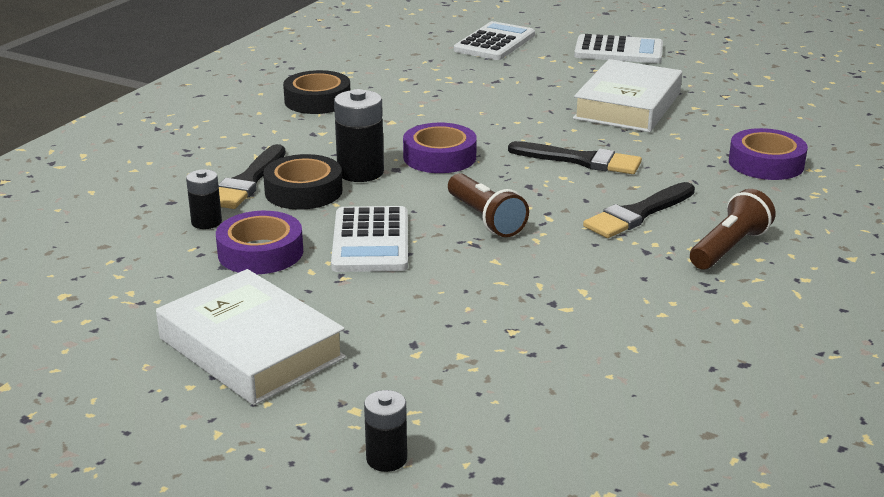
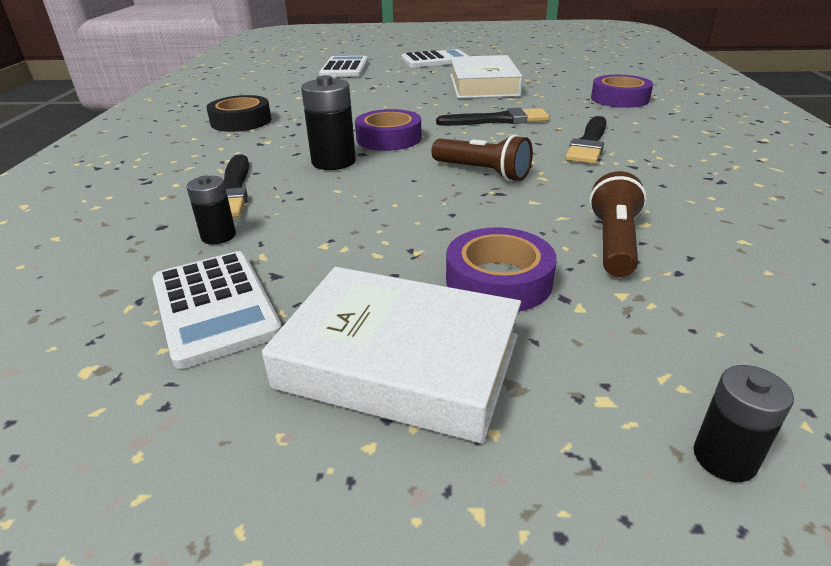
camera: 25 degrees left, 5 degrees up
(260, 252) = (305, 250): purple tape -> purple tape (498, 280)
(303, 191) = (296, 187): black tape -> none
(371, 241) = (405, 212): white calculator -> white calculator (215, 307)
(729, 248) = (683, 151): brown flashlight -> brown flashlight (613, 242)

